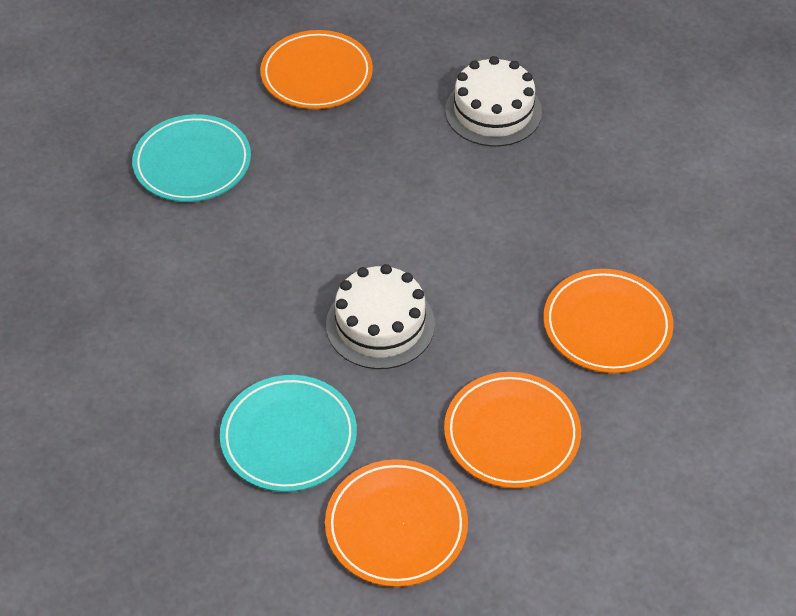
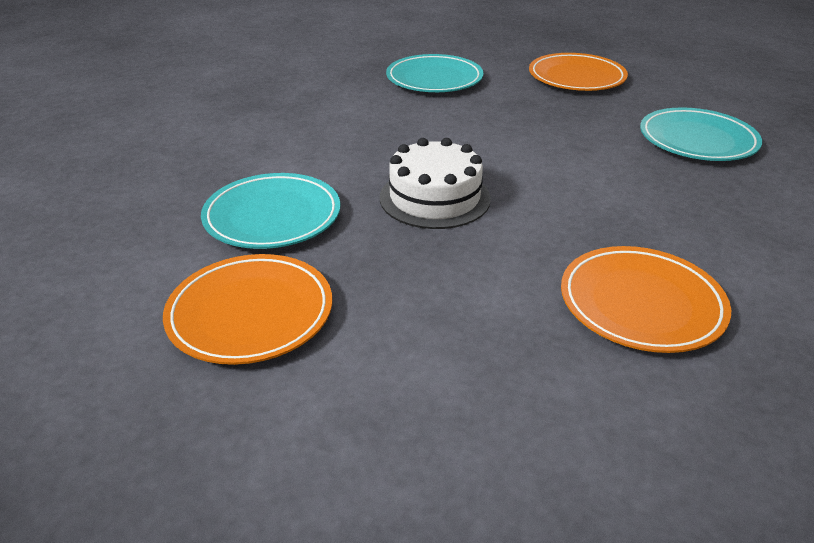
camera: 45 degrees right, 15 degrees down
(493, 111) = (697, 140): white cake -> turquoise plate
(511, 434) = (438, 320): orange plate -> none

